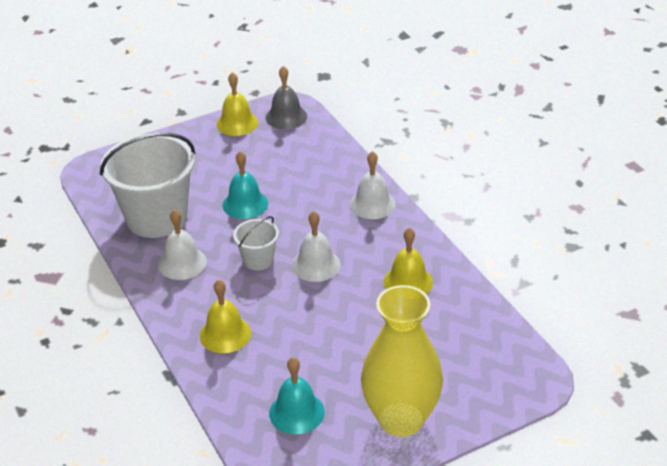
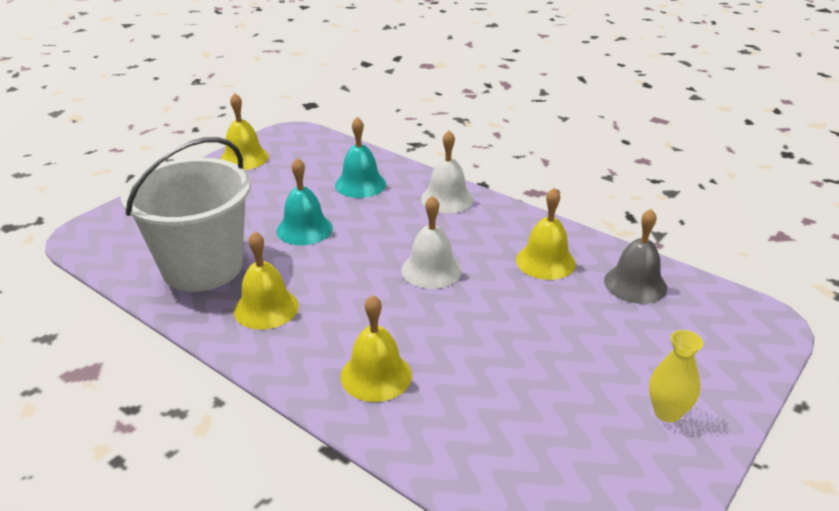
camera: 25 degrees left, 5 degrees down
(182, 263) = (266, 308): white bell -> yellow bell
(258, 260) = (360, 281): white bucket -> none
(286, 117) = (295, 143): grey bell -> grey bell (635, 284)
(296, 412) = (538, 445): turquoise bell -> turquoise bell (360, 184)
(401, 419) = (667, 412): yellow vase -> yellow vase, size x0.45

